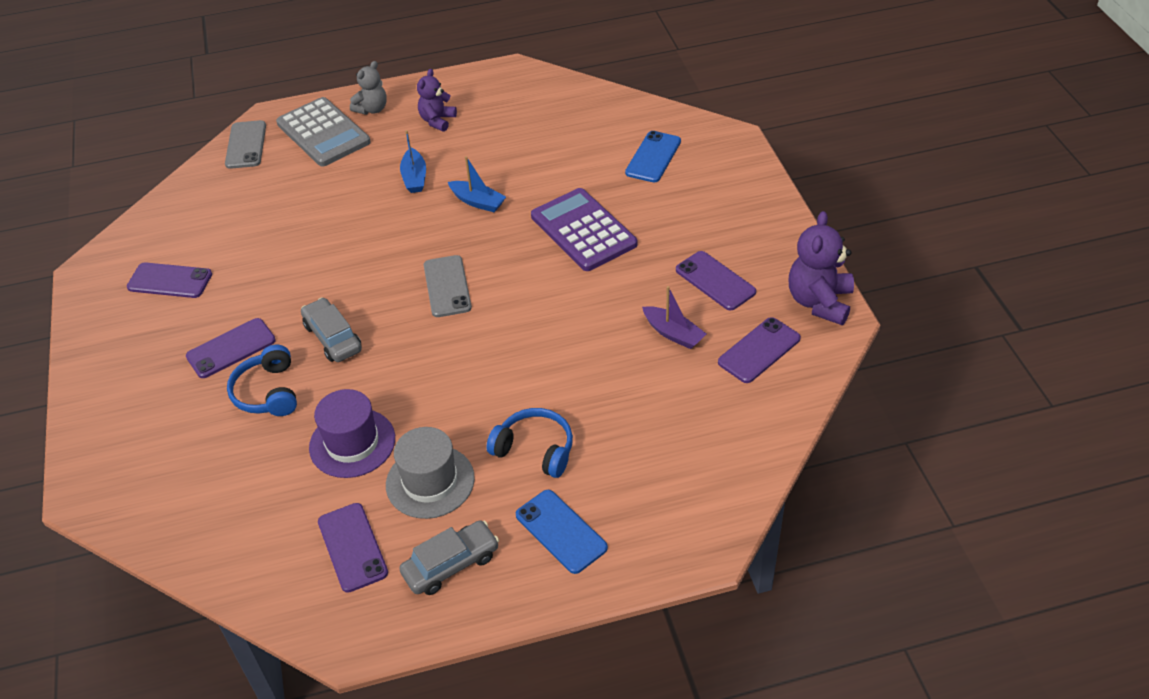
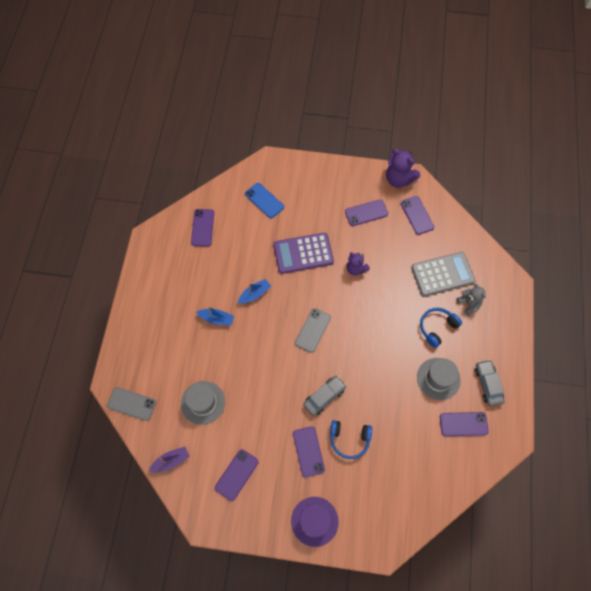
camera: 70 degrees left, 20 degrees up
(273, 209) = (203, 402): none -> grey hat
(323, 133) = (146, 356): grey calculator -> grey calculator (442, 274)
(333, 337) = (324, 397): grey car -> grey car turned 150 degrees clockwise
(352, 443) = (401, 407): purple hat -> purple hat (314, 521)
(372, 109) = (139, 322): grey teddy bear -> grey teddy bear (469, 304)
(437, 121) = (172, 291): purple teddy bear -> purple teddy bear (356, 269)
(447, 286) = (313, 330): grey phone -> grey phone turned 75 degrees counterclockwise
(561, 113) = (202, 227): none -> purple phone
(561, 531) = (486, 334): blue phone -> none
(673, 333) = (391, 244): purple boat -> purple boat (171, 461)

